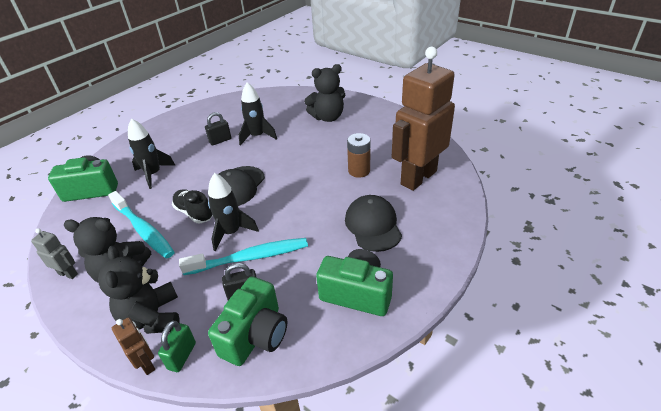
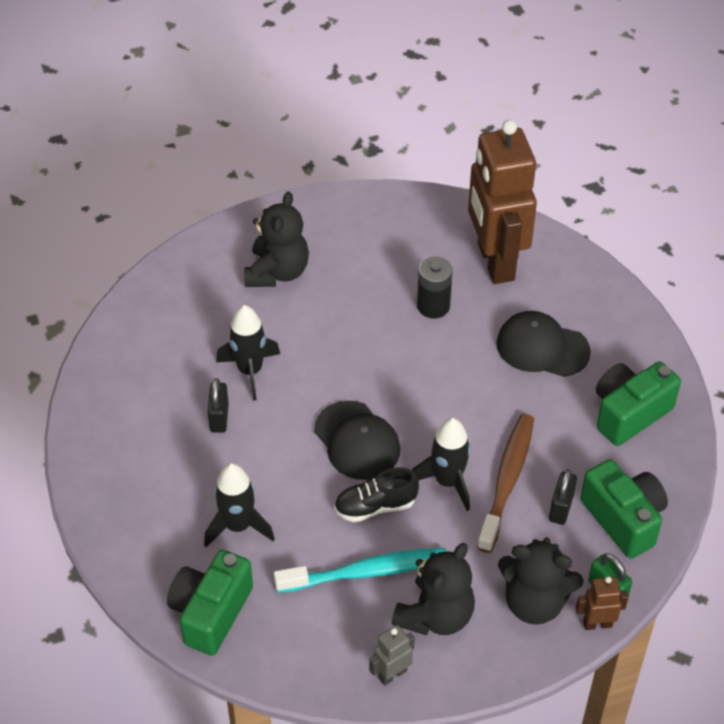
camera: 60 degrees left, 10 degrees up
(250, 258) = (507, 481): turquoise toothbrush -> brown toothbrush
(359, 171) = (433, 306): brown battery -> black battery

